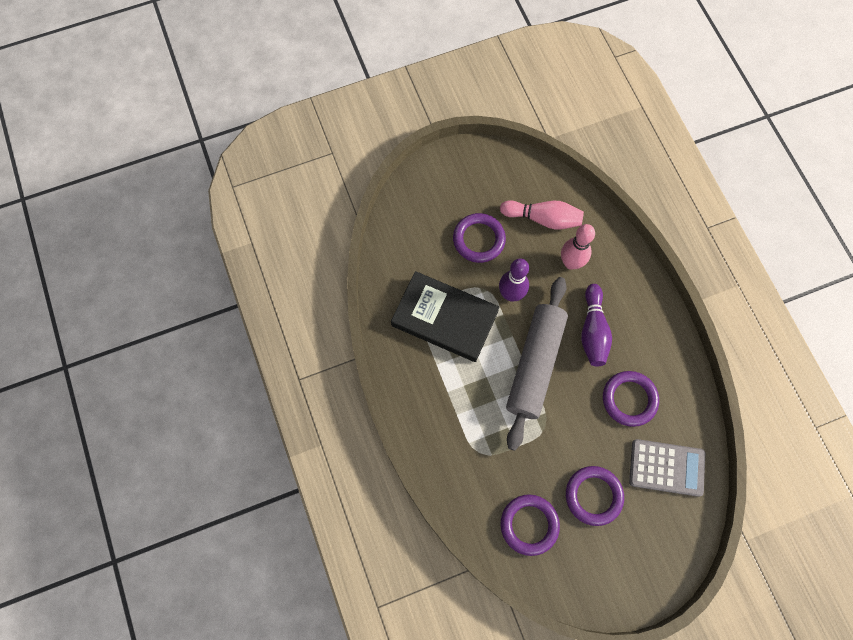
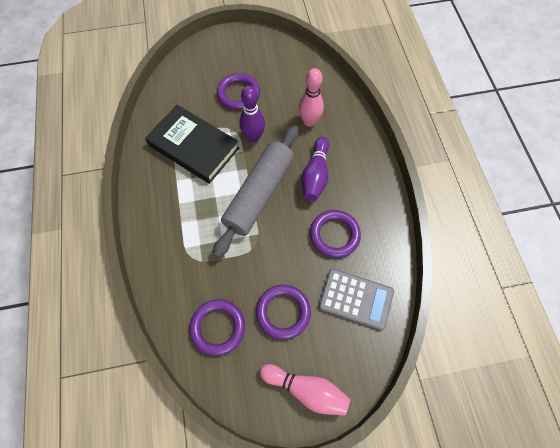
camera: 10 degrees right, 5 degrees down
(543, 218) = (294, 86): pink bowling pin -> pink bowling pin (306, 389)

